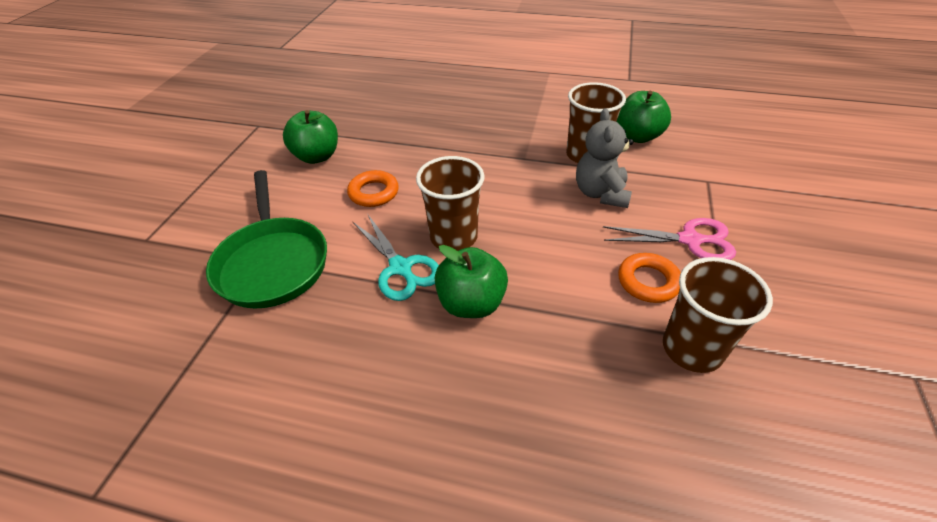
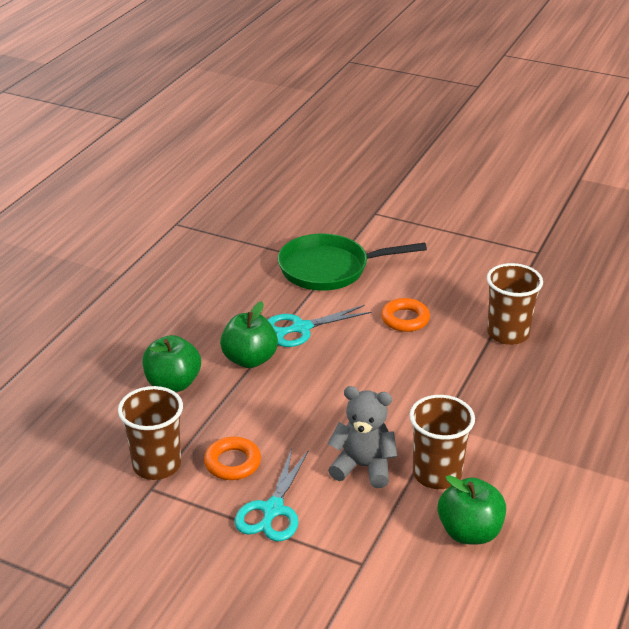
camera: 100 degrees right, 10 degrees down
(317, 156) = (473, 288): green apple -> green apple (173, 383)
(453, 237) = (328, 359): brown cup -> brown cup (508, 333)
(690, 240) = (272, 510): pink scissors -> turquoise scissors

